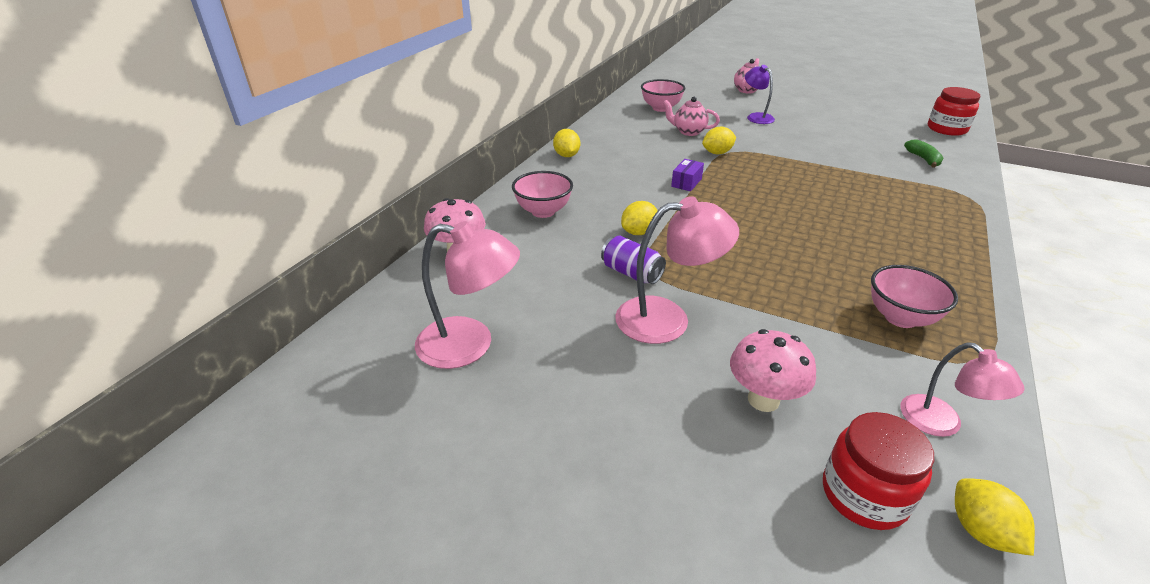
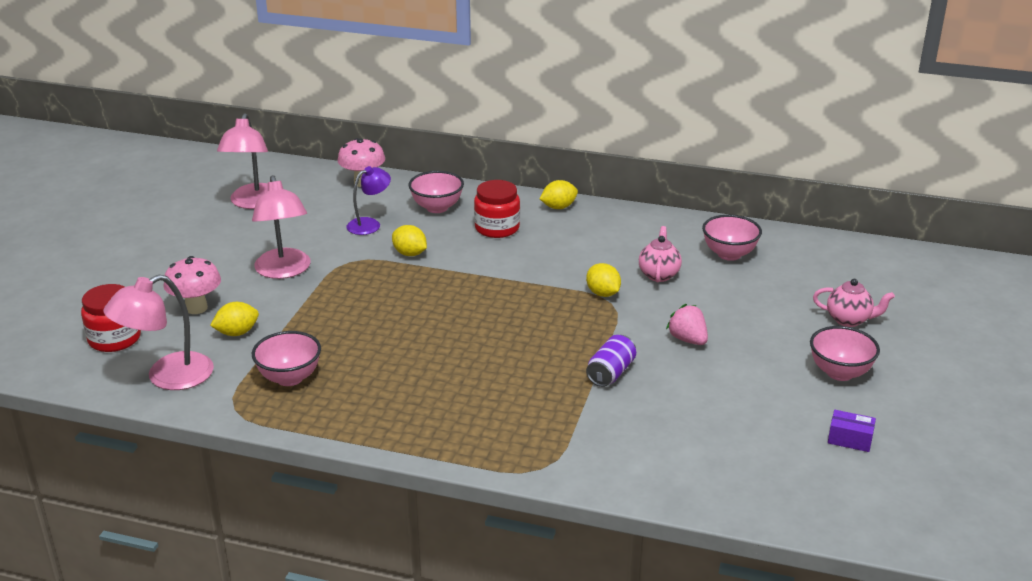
camera: 80 degrees right, 5 degrees down
(631, 273) = (344, 253): purple can -> purple can (611, 373)
(686, 182) = (518, 275): purple box -> purple box (850, 439)
(756, 117) = (738, 324): purple lamp -> purple lamp (369, 224)
(779, 133) = (687, 340): none -> pink strawberry
(808, 100) = (840, 372): none -> pink bowl
(923, 159) = (649, 450): green banana -> none
(941, 424) = (167, 377): pink lamp -> pink lamp, size x1.57
(946, 129) = (785, 496): red jar -> red jar (497, 228)
(980, 531) = (82, 376): yellow lemon -> yellow lemon (237, 333)

